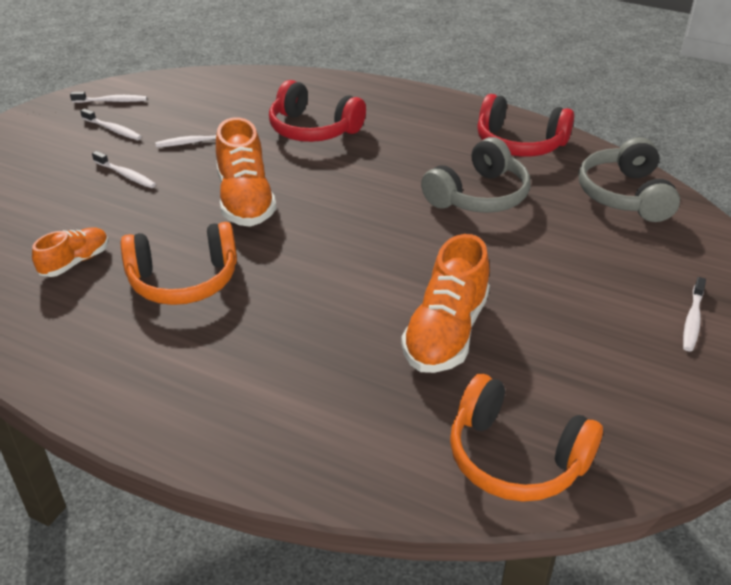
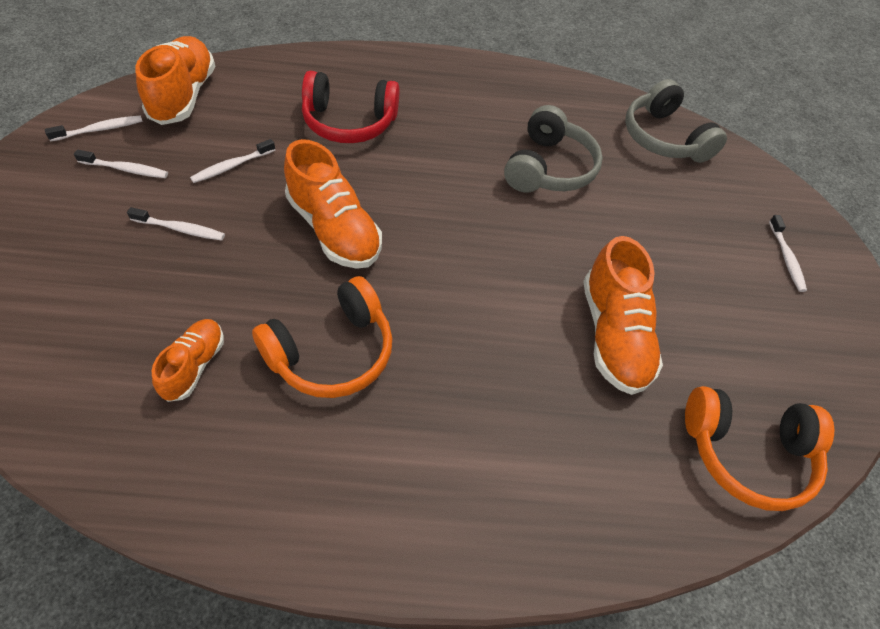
camera: 30 degrees left, 15 degrees up
(189, 89) = (183, 96): none -> orange shoe
(519, 143) = (548, 99): red headphones -> none

